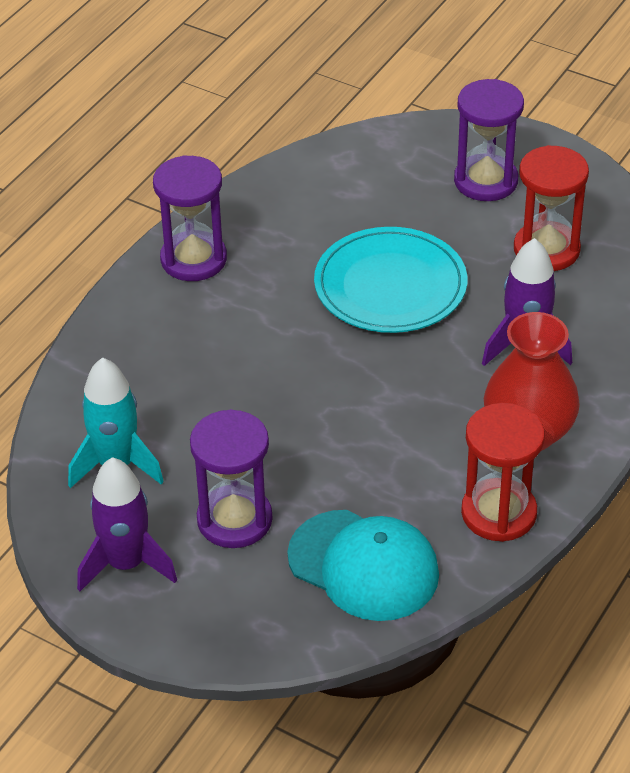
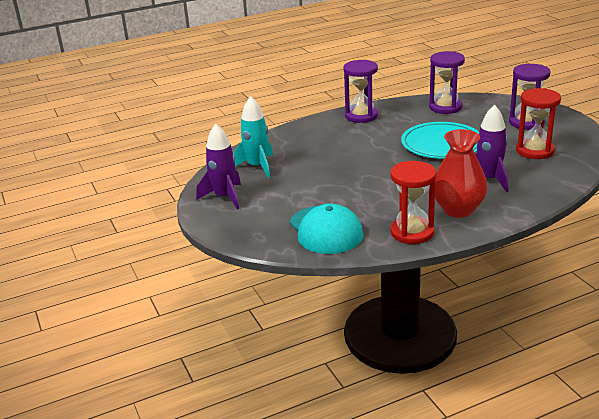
camera: 35 degrees right, 15 degrees down
(234, 520) = (285, 197): purple hourglass -> purple hourglass (445, 107)

